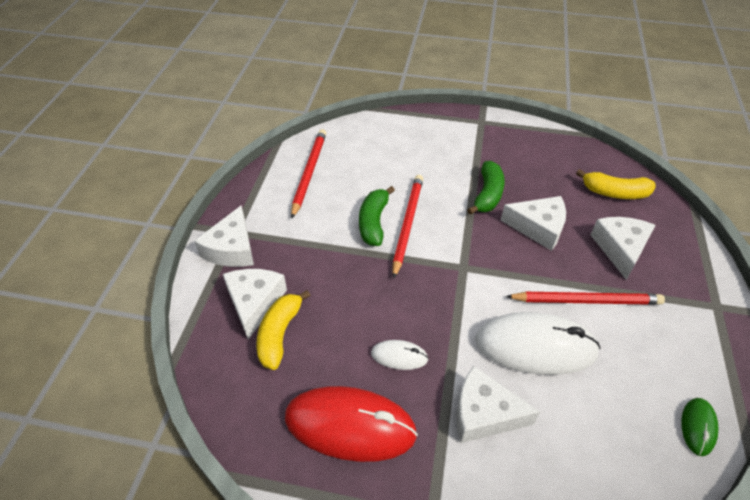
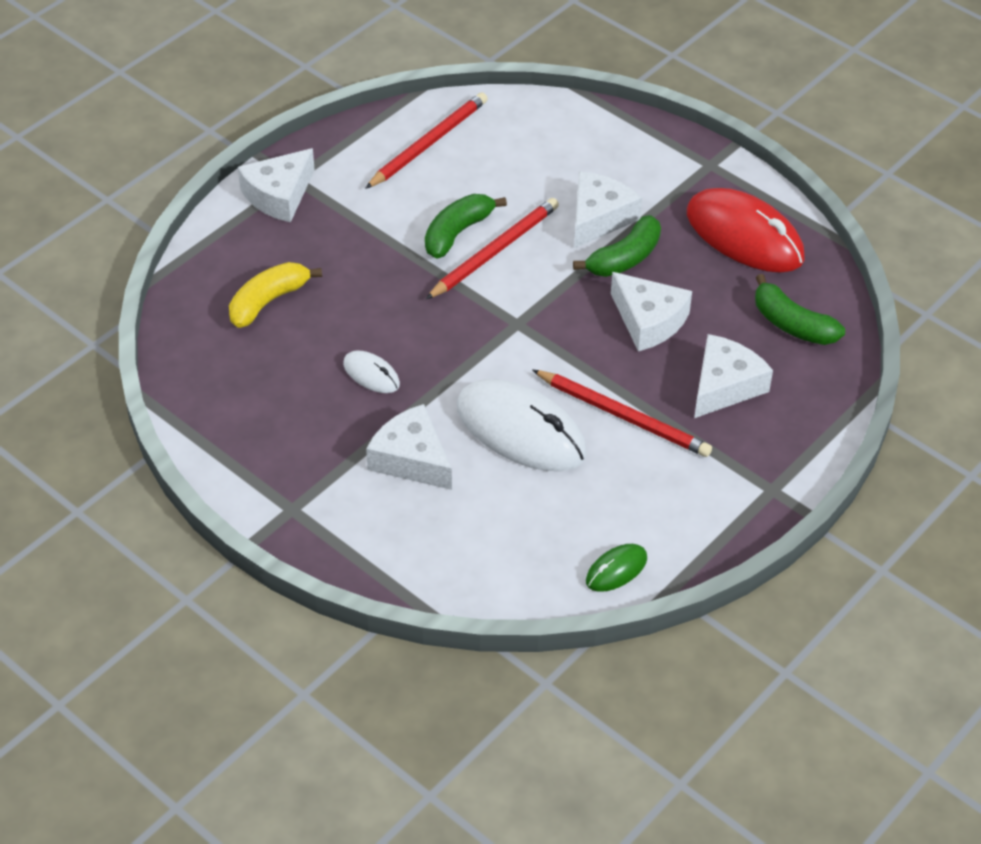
camera: 30 degrees right, 0 degrees up
(254, 303) = (264, 261): white cheese -> white cheese (599, 218)
(350, 426) = (276, 408): red mouse -> red mouse (744, 236)
(615, 193) = (792, 324): yellow banana -> green banana

